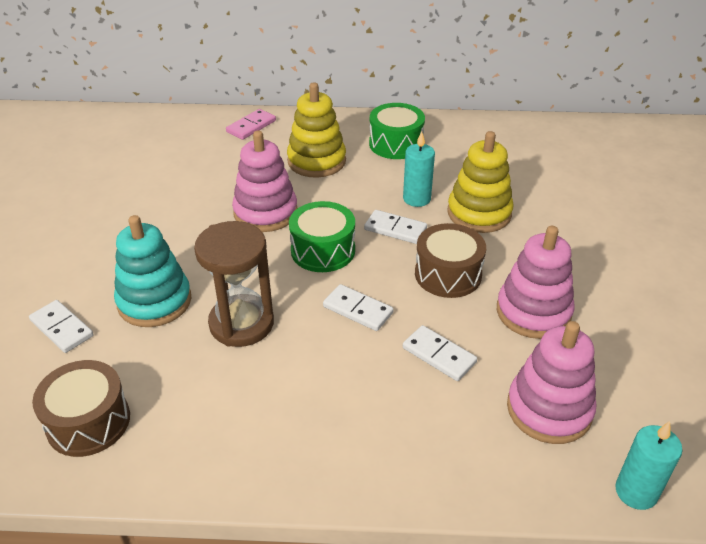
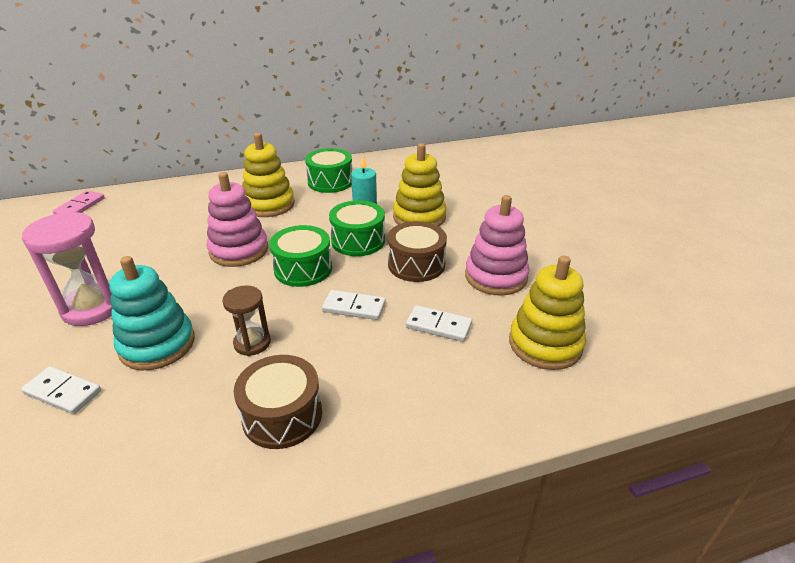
camera: 20 degrees left, 5 degrees down
(88, 422) = (122, 474): brown drum -> brown drum (282, 415)
(109, 246) = (93, 308): none -> pink hourglass
(241, 323) = (252, 343): brown hourglass -> brown hourglass, size x0.59
(251, 126) = (200, 189): pink domino -> pink domino (80, 206)
(395, 229) = (358, 241): white domino -> green drum
(549, 409) = (545, 344): pink stacking toy -> yellow stacking toy
(636, 492) = (642, 387): turquoise candle -> none

